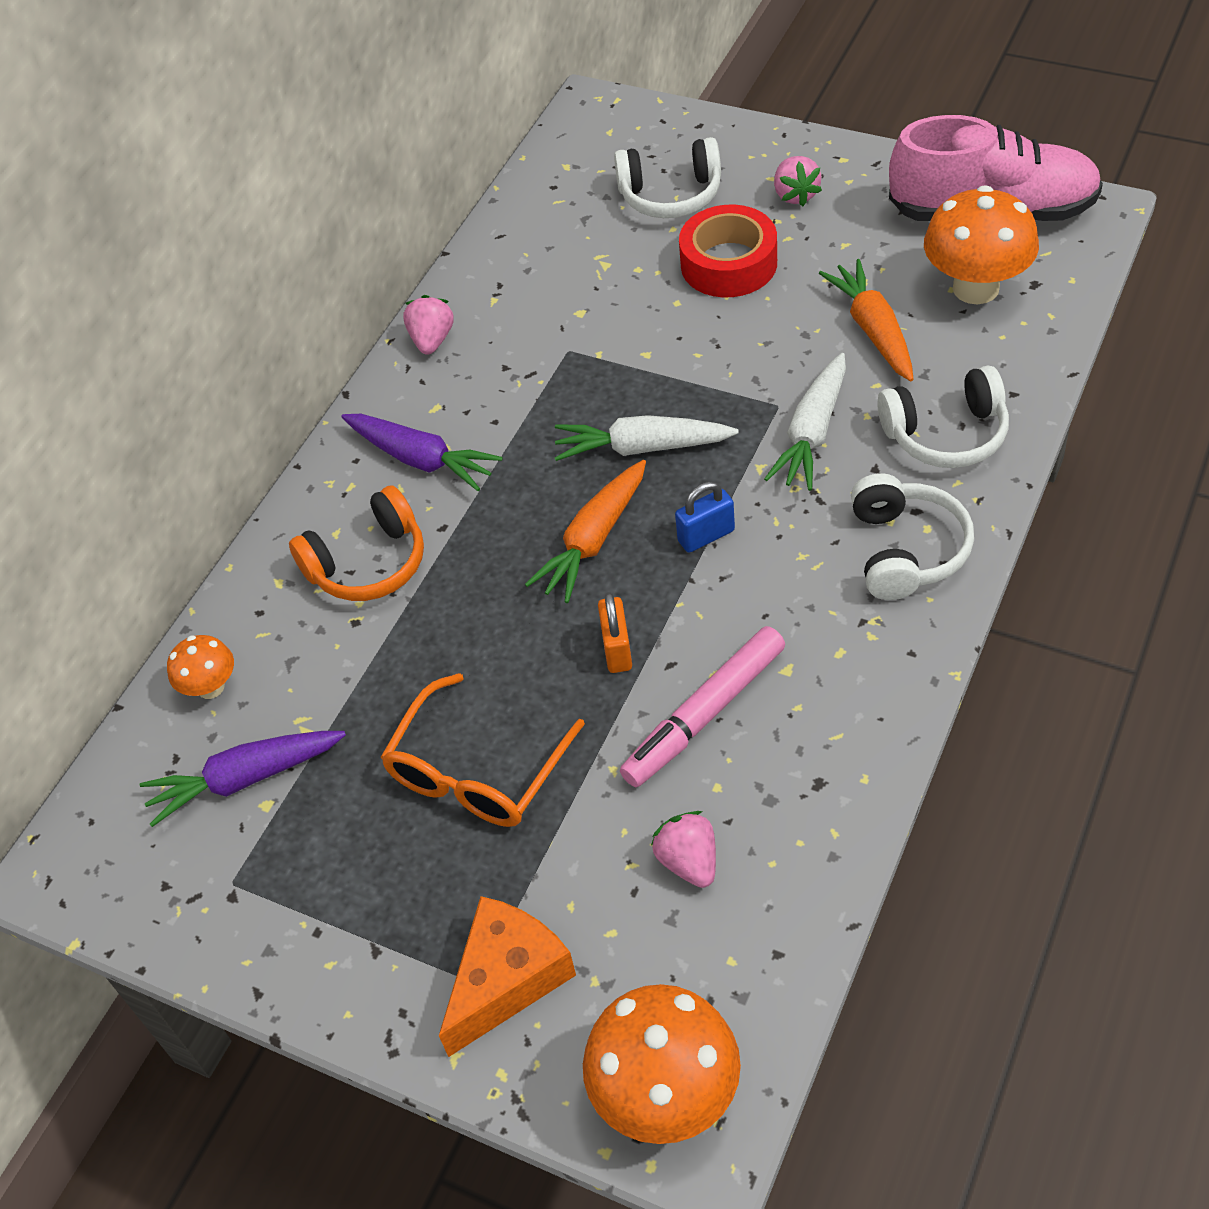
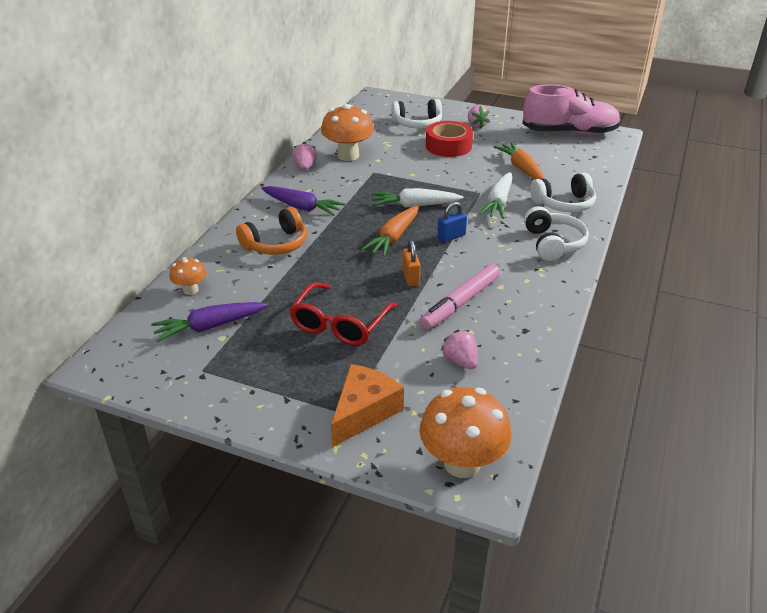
camera: 10 degrees left, 15 degrees down
(477, 771) = (340, 324): orange glasses -> red glasses
(976, 288) = (567, 157): orange mushroom -> orange mushroom (348, 155)

